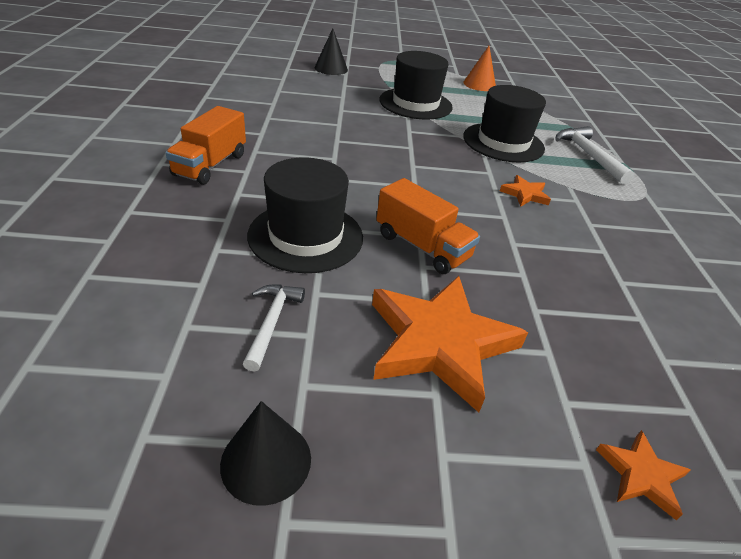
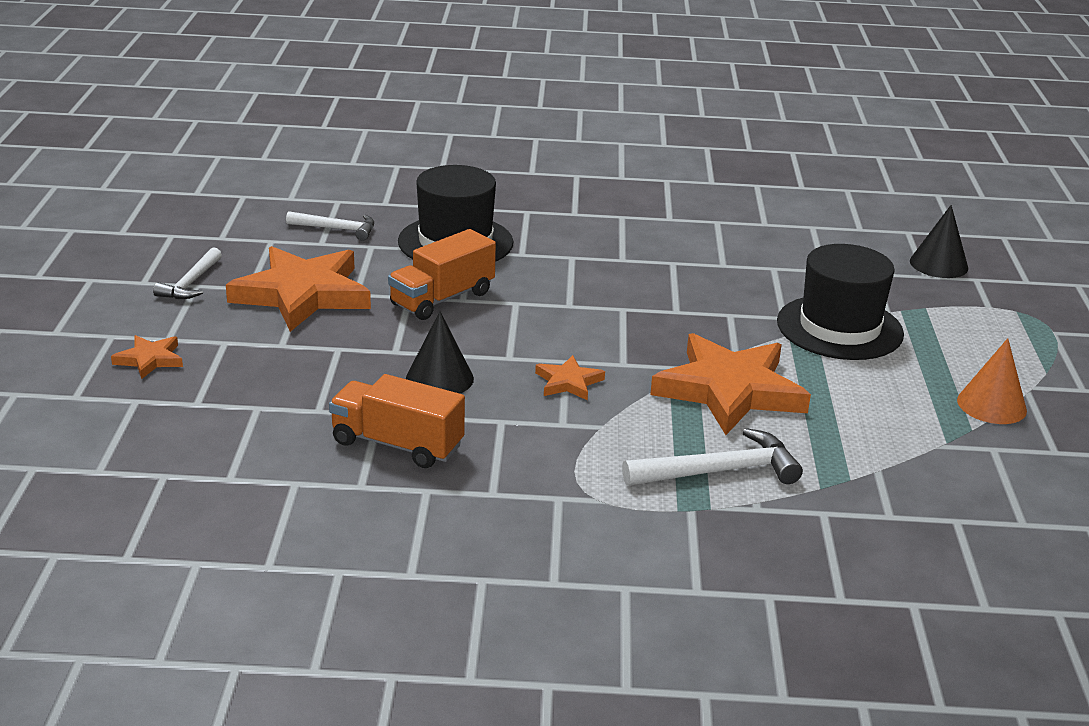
camera: 95 degrees right, 10 degrees down
(210, 165) = (581, 196): orange truck -> orange truck (397, 444)
(266, 461) = (213, 229): black cone -> black cone (439, 378)
(439, 462) = (191, 283): none -> white hammer
(503, 142) = (730, 390): black hat -> orange star

